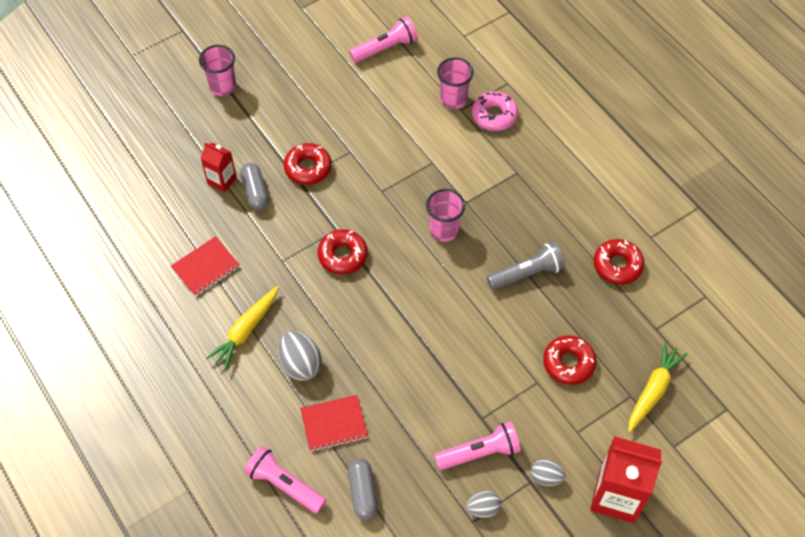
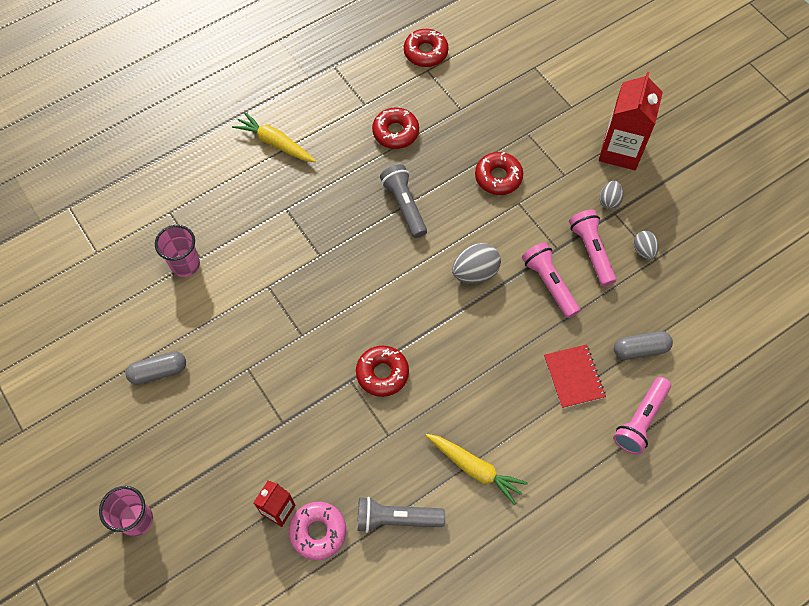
camera: 90 degrees left, 5 degrees up
(205, 267) = (396, 518): red notebook -> grey flashlight
(255, 192) = (296, 470): grey capsule -> grey capsule (158, 372)
(300, 364) = (511, 411): grey egg -> grey egg (475, 272)
(308, 168) = (267, 413): red donut -> red donut (425, 52)
(385, 48) = (103, 333): pink flashlight -> pink flashlight (549, 284)
(444, 230) = (353, 276): pink cup -> none
(494, 115) = (211, 226): pink donut -> pink donut (318, 532)
(653, 390) = (521, 116): yellow carrot -> yellow carrot (275, 143)

